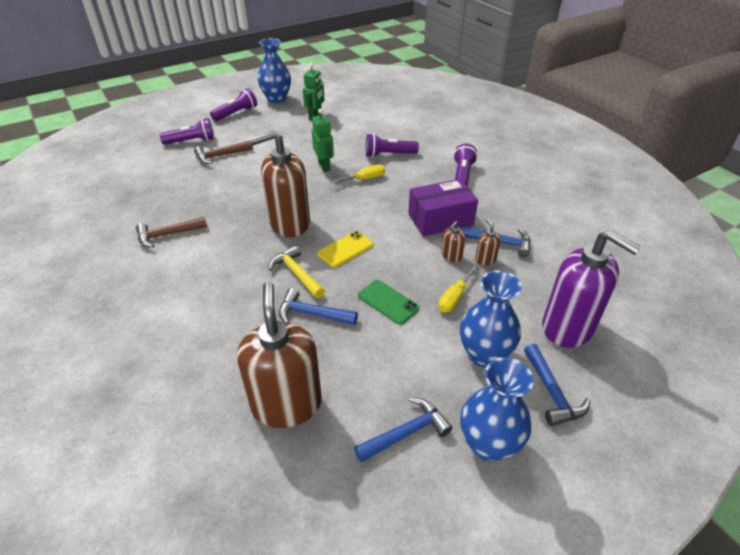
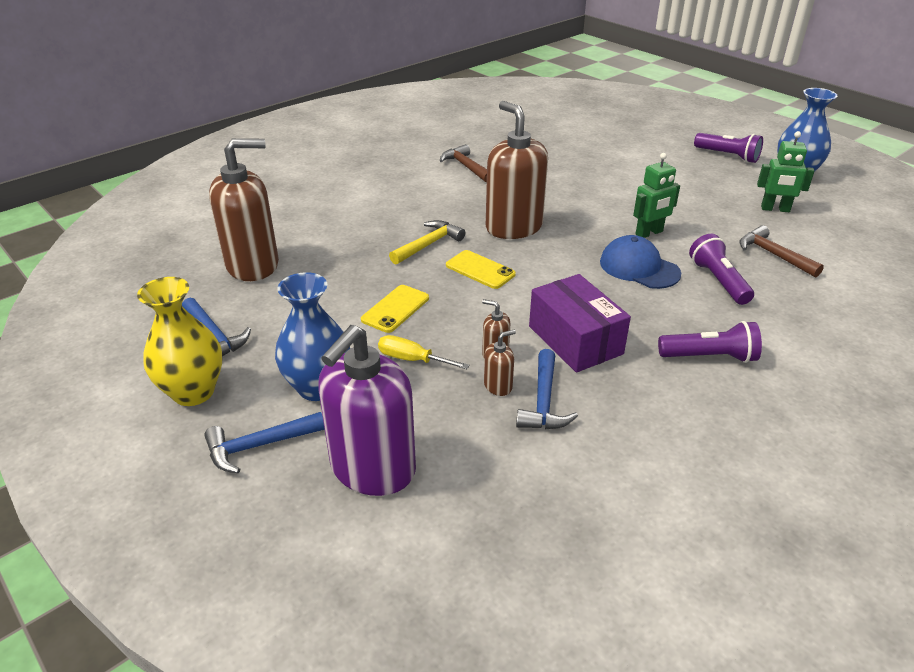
camera: 80 degrees right, 5 degrees down
(191, 141) = (641, 144): purple flashlight -> none
(221, 156) = (623, 165): brown hammer -> brown hammer (773, 255)
(312, 314) = (368, 262): blue hammer -> none
(365, 179) = (639, 267): yellow screwdriver -> blue cap
(388, 302) = (395, 309): green phone -> yellow phone
(488, 444) = (193, 392): blue vase -> yellow vase

